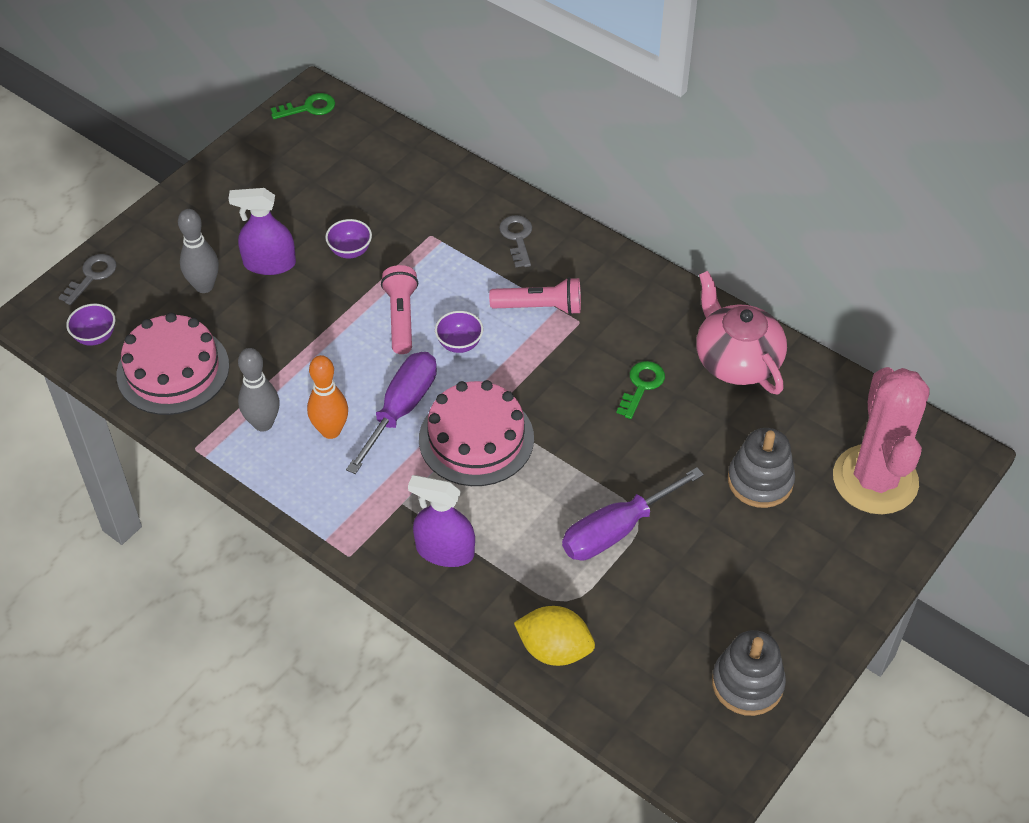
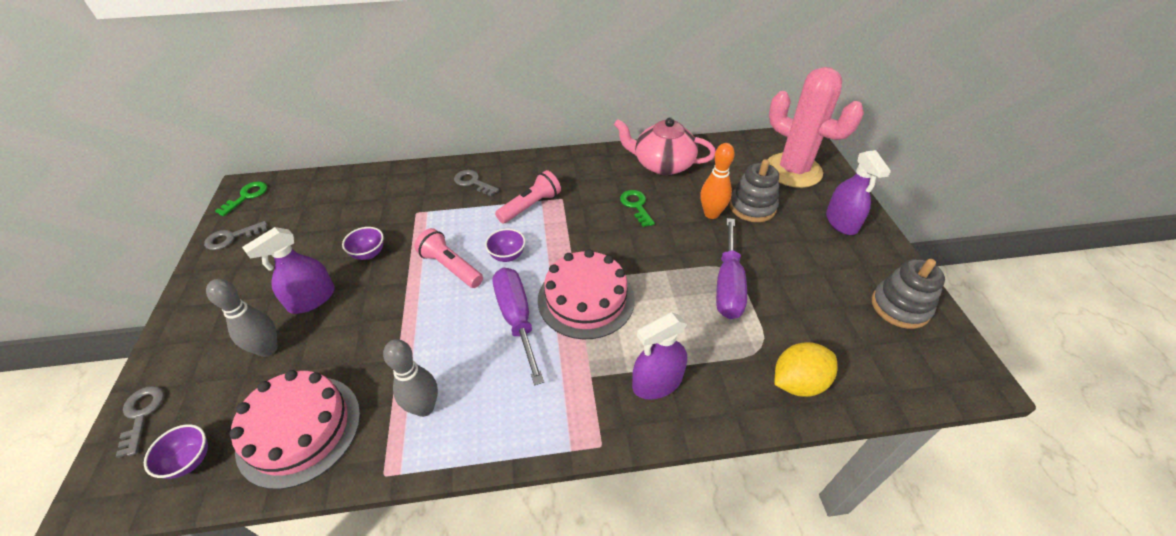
camera: 45 degrees left, 5 degrees down
(261, 150) = (231, 238): none -> grey key
(331, 431) = (483, 370): orange bowling pin -> orange bowling pin (711, 214)
(831, 571) = (841, 222): none -> purple spray bottle

